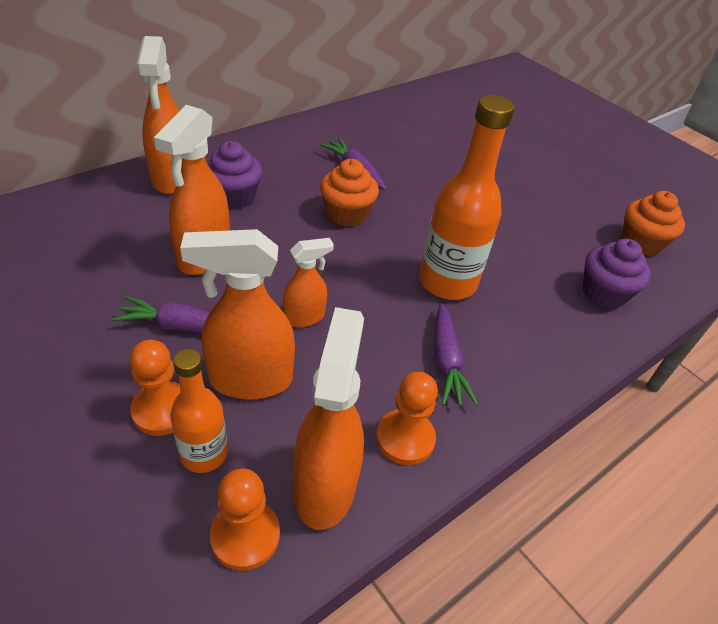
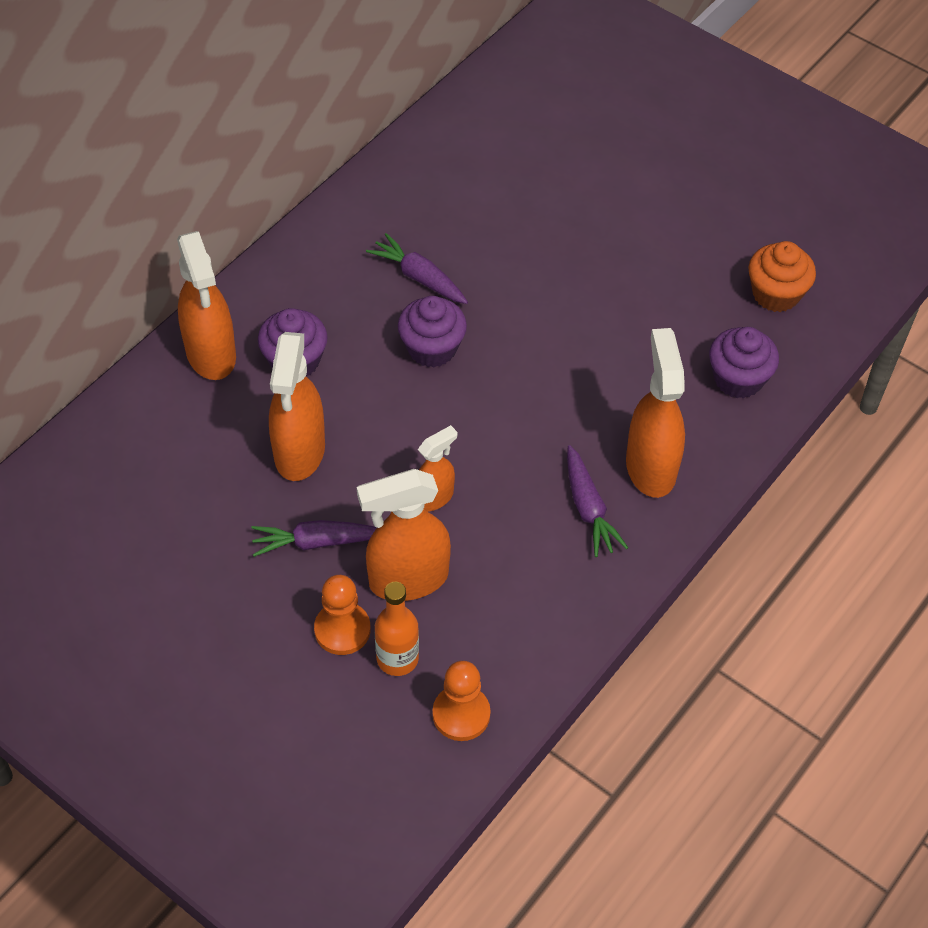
camera: 10 degrees left, 10 degrees up
(325, 486) = (512, 658): orange spray bottle -> orange spray bottle (650, 467)
(347, 214) = (432, 348): orange cupcake -> purple cupcake
(405, 438) = (569, 597): orange pawn -> none
(447, 282) = (568, 412): orange bottle -> none

